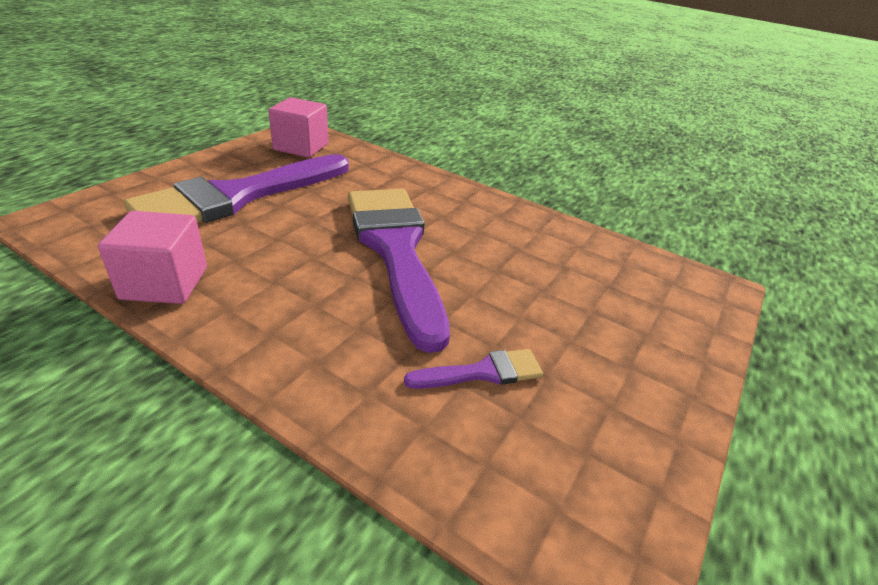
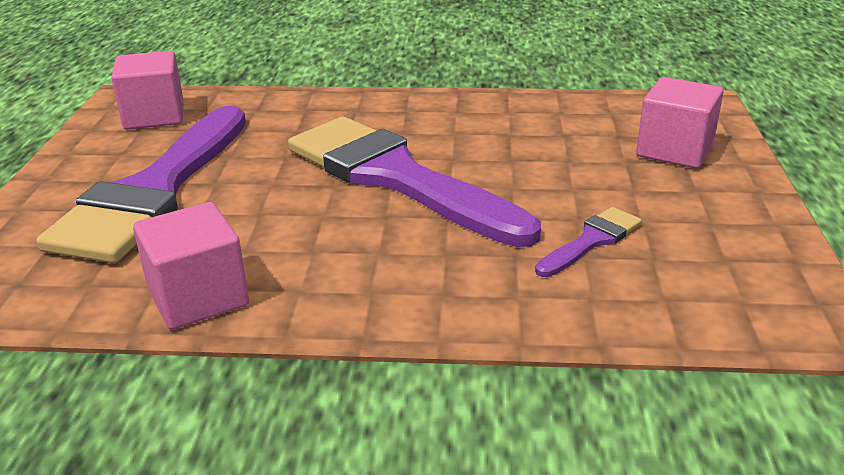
camera: 25 degrees left, 5 degrees down
(647, 320) = (674, 150): none -> pink cube

